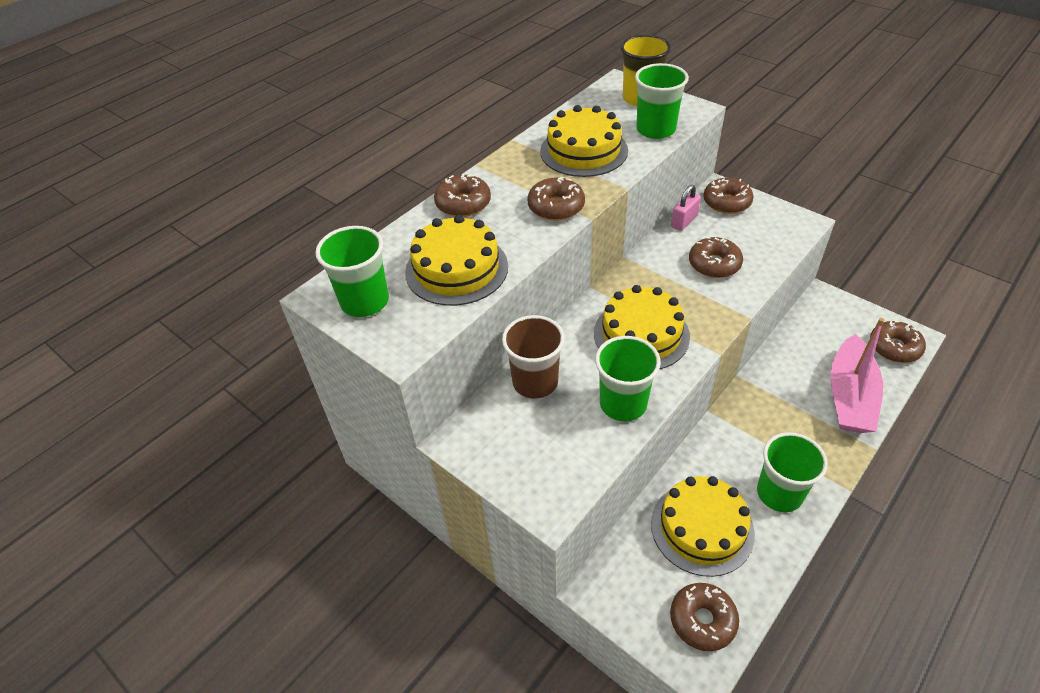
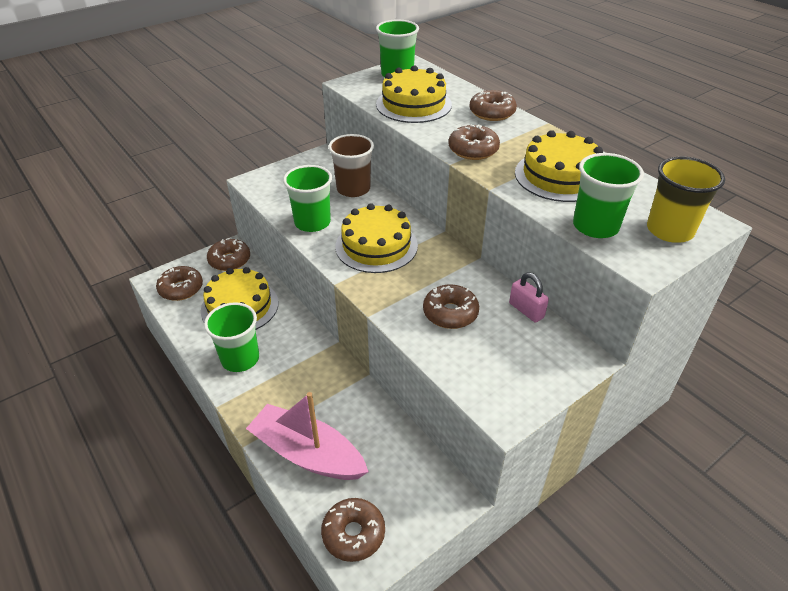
camera: 100 degrees right, 5 degrees down
(726, 202) = (556, 355): brown donut -> brown donut (229, 260)

